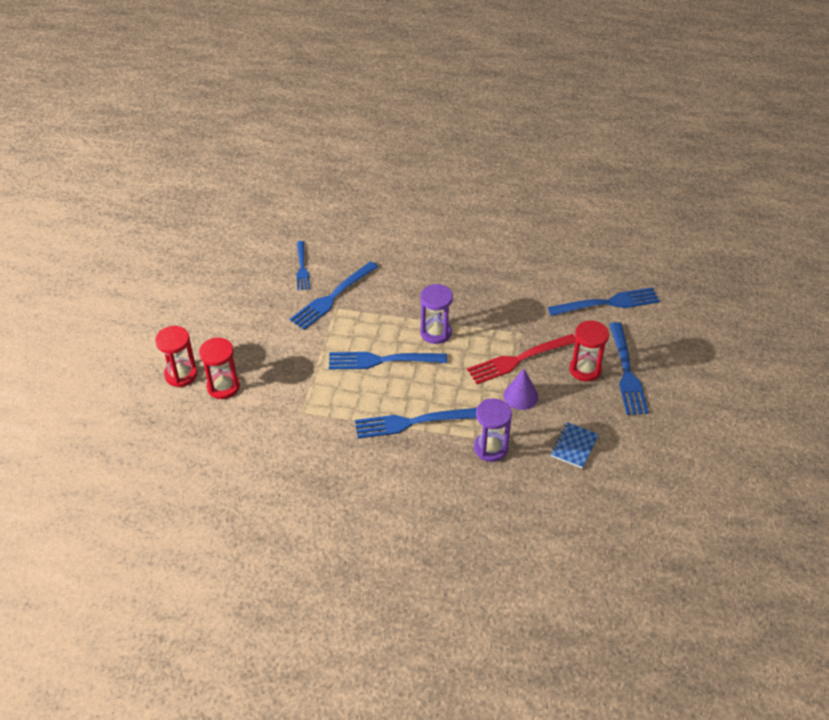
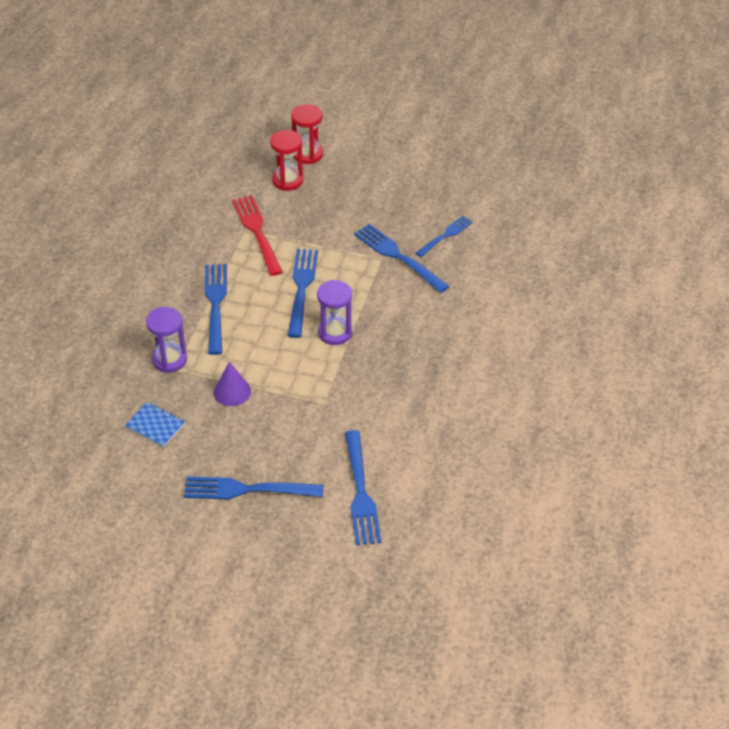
camera: 95 degrees right, 0 degrees up
(302, 268) = (445, 235): blue fork -> blue fork turned 135 degrees clockwise
(518, 359) = (284, 396): red fork -> red fork (257, 232)
(585, 369) = (259, 452): red hourglass -> none

